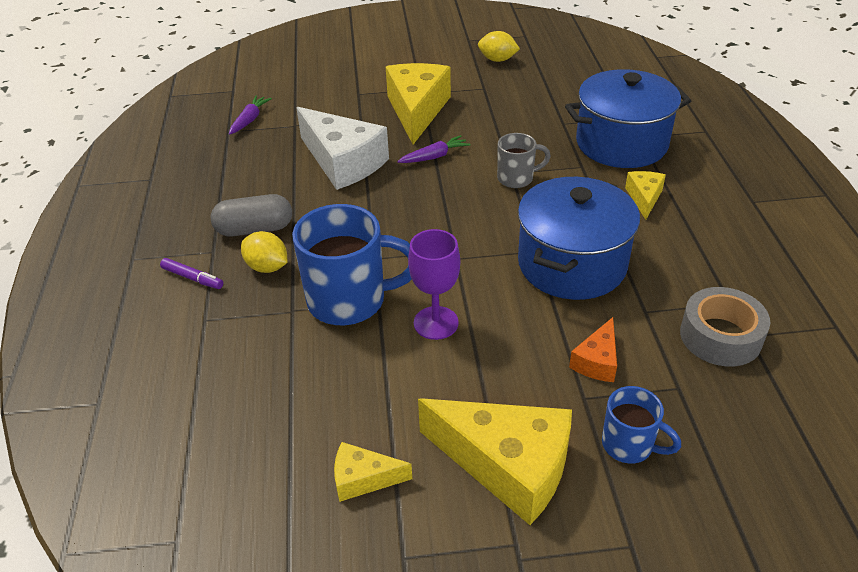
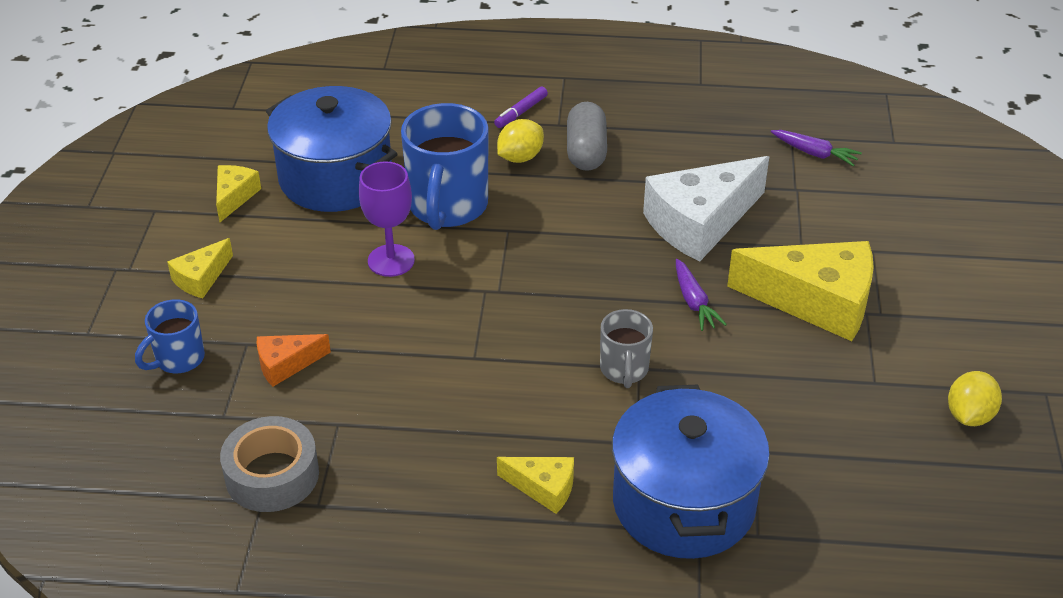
camera: 100 degrees right, 0 degrees up
(507, 465) = (201, 278): yellow cheese -> yellow cheese, size x0.49
(572, 264) = (438, 382): blue pot -> blue pot (335, 178)
(597, 361) = (286, 364): orange cheese -> orange cheese turned 60 degrees counterclockwise

